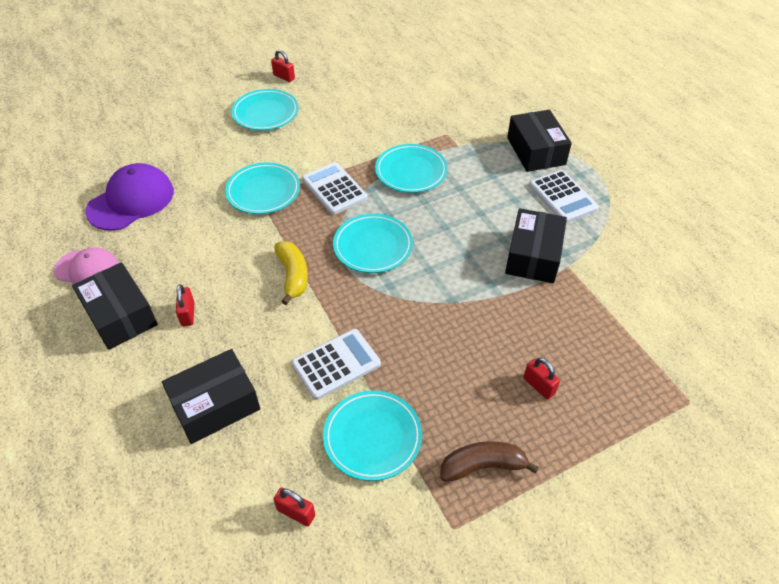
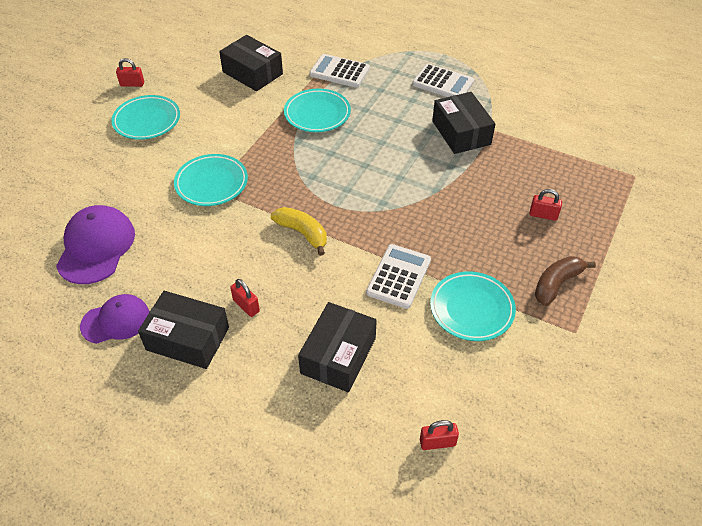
camera: 35 degrees left, 0 degrees up
(87, 269) = (116, 320): pink cap -> purple cap
(296, 512) = (469, 387): red padlock -> red padlock (437, 442)
(334, 189) = (269, 154): white calculator -> white calculator (339, 72)
(373, 246) = (342, 181): turquoise plate -> none
(536, 151) = (394, 58): black box -> black box (252, 73)

